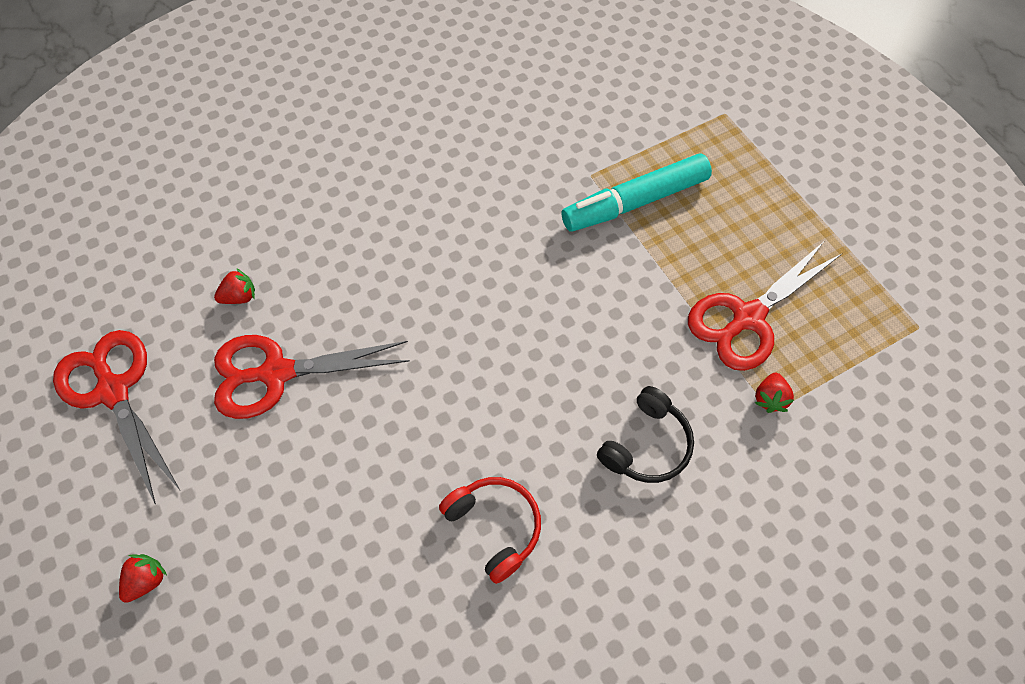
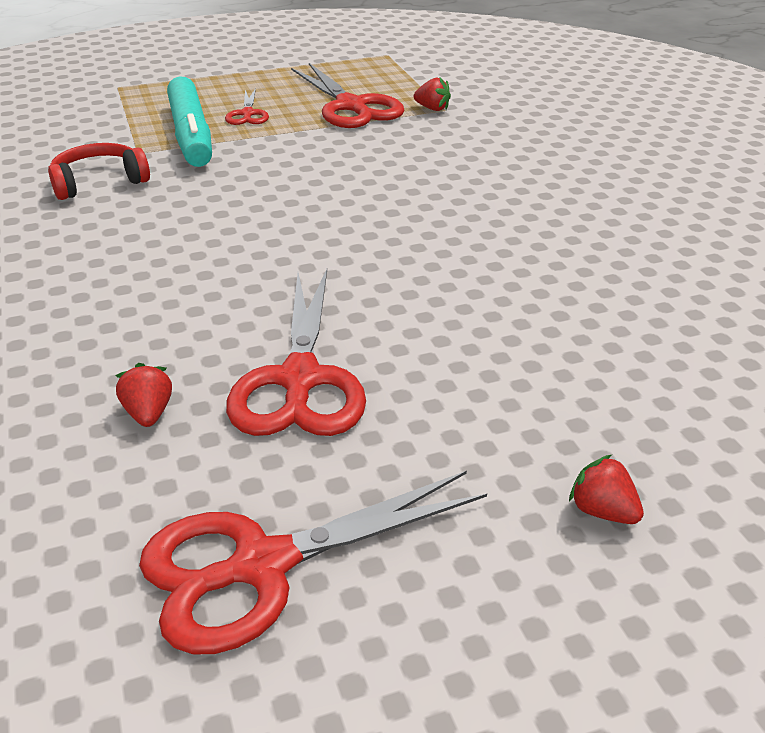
camera: 80 degrees left, 25 degrees down
(495, 526) = (538, 239): red headphones -> red headphones (99, 182)
(646, 445) = (464, 160): black headphones -> none
(696, 232) = (247, 114): none -> red scissors

